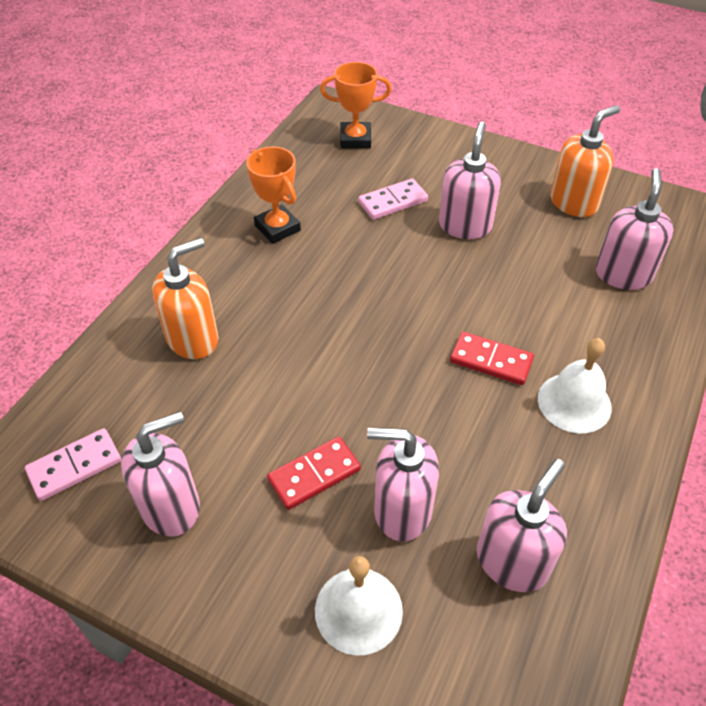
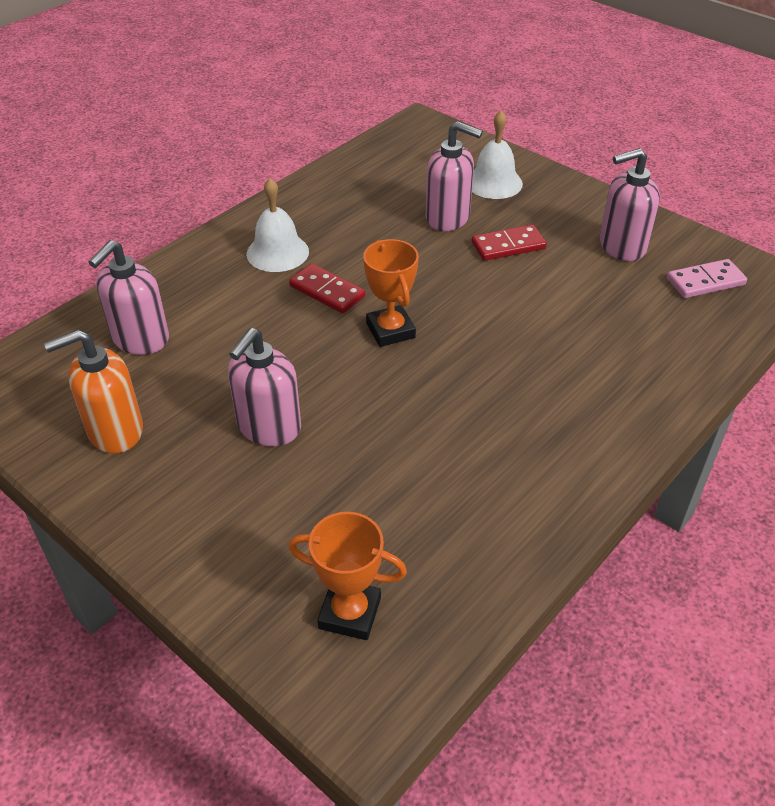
camera: 165 degrees left, 5 degrees down
(193, 339) = (610, 360): orange soap dispenser -> none
(277, 228) = (504, 471): orange trophy -> orange trophy (390, 330)
(393, 201) = (341, 480): pink domino -> none
(512, 561) = (384, 185): pink soap dispenser -> none

